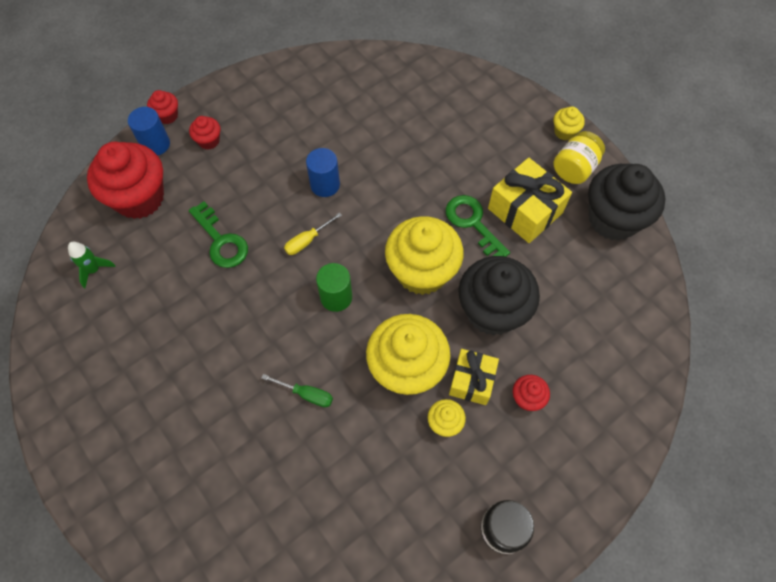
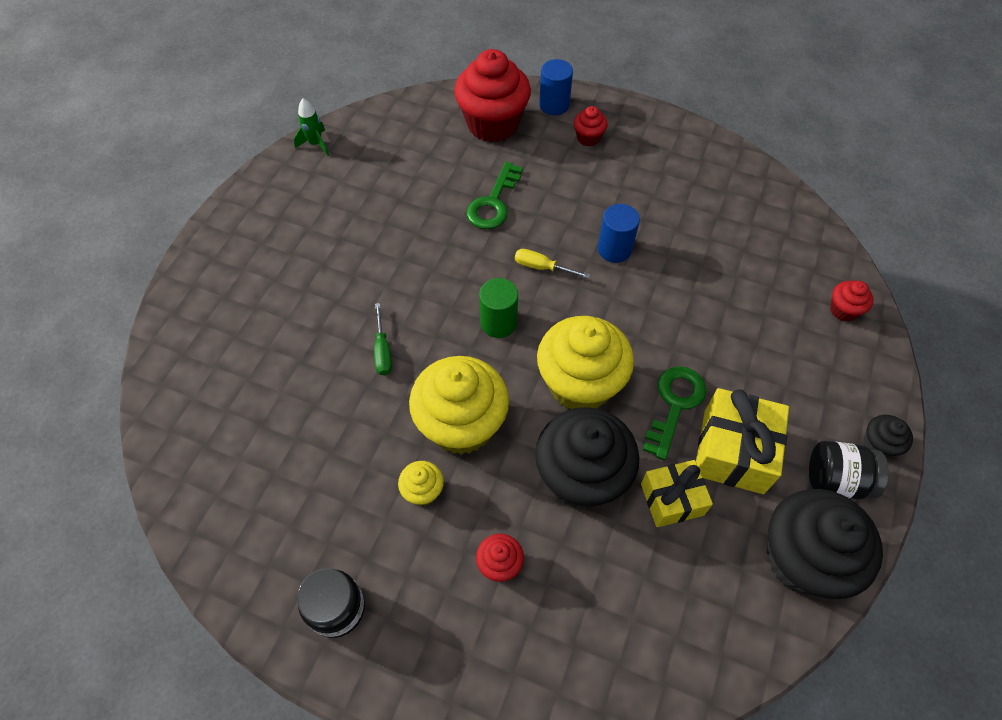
camera: 60 degrees right, 5 degrees down
(94, 270) = (404, 134): green rocket -> green rocket (316, 144)
(167, 116) = (589, 96): red cupcake -> red cupcake (843, 310)
(472, 381) = (485, 495): yellow gift -> yellow gift (672, 499)
(564, 132) = (878, 445): yellow cupcake -> black cupcake
(574, 168) = (835, 480): yellow jar -> black jar

